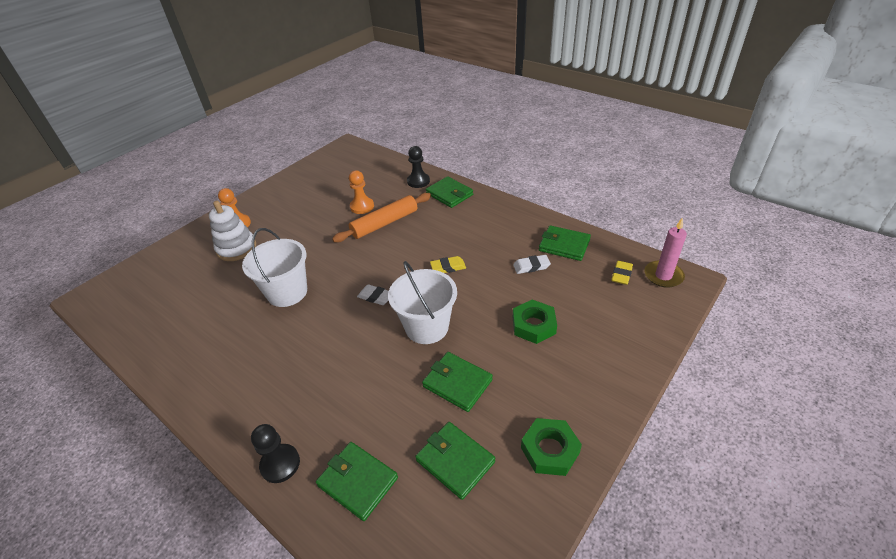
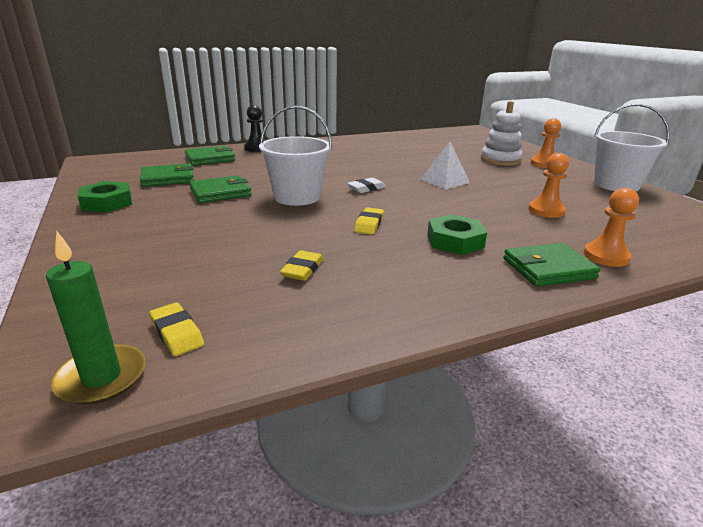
camera: 115 degrees right, 15 degrees down
(287, 292) = (415, 166): white bucket -> white bucket (616, 185)
(324, 262) = (444, 181): none -> white pyramid
(385, 223) = (495, 214): orange rolling pin -> none
(418, 181) = (606, 256): black pawn -> orange pawn
(531, 266) = (302, 269): white eraser -> yellow eraser
(533, 325) = (216, 237): green nut -> green nut (455, 241)
(564, 245) = (310, 314): green wallet -> none
(663, 276) = (102, 377): pink candle -> green candle

